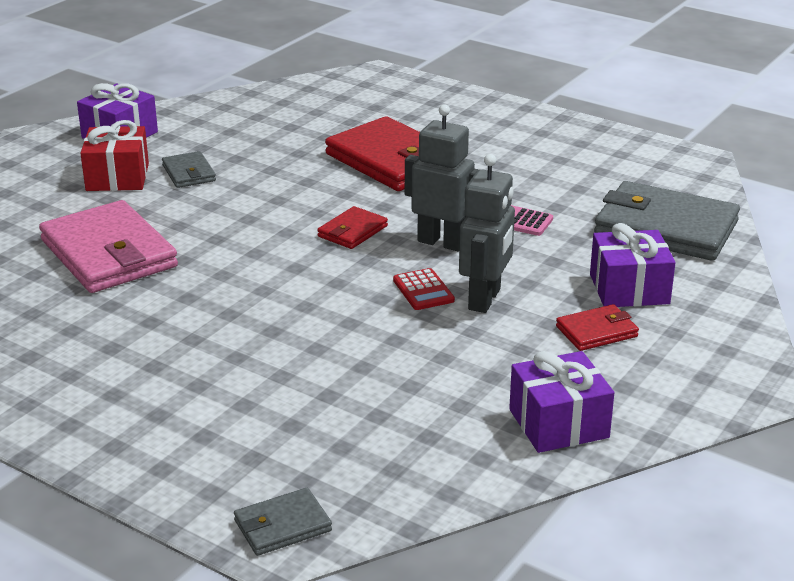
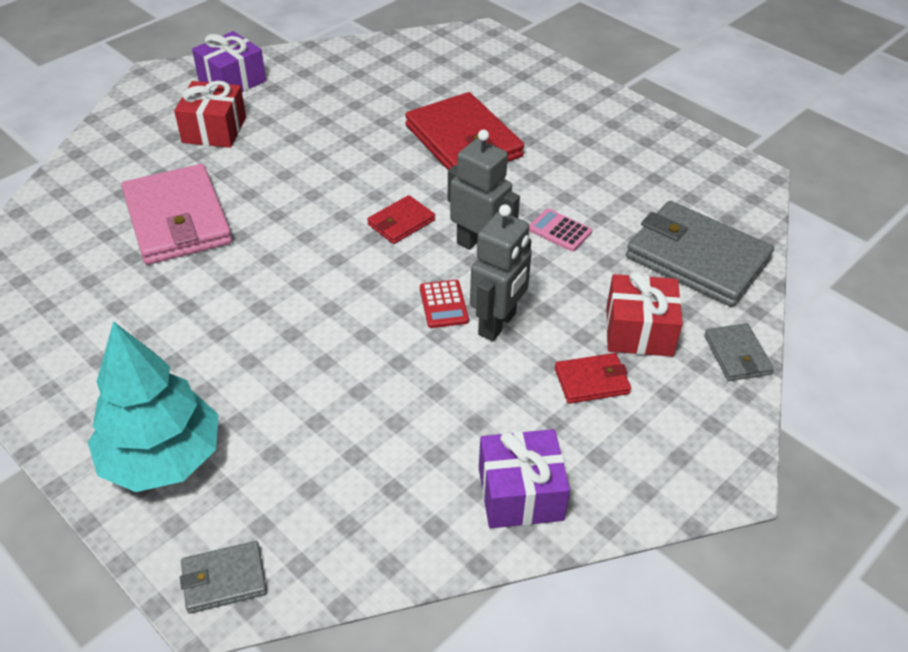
camera: 10 degrees right, 15 degrees up
(176, 443) = (162, 458): none -> turquoise tree
(189, 173) = (277, 133): grey wallet -> grey wallet (737, 355)
(629, 289) = (639, 331): purple gift -> red gift

